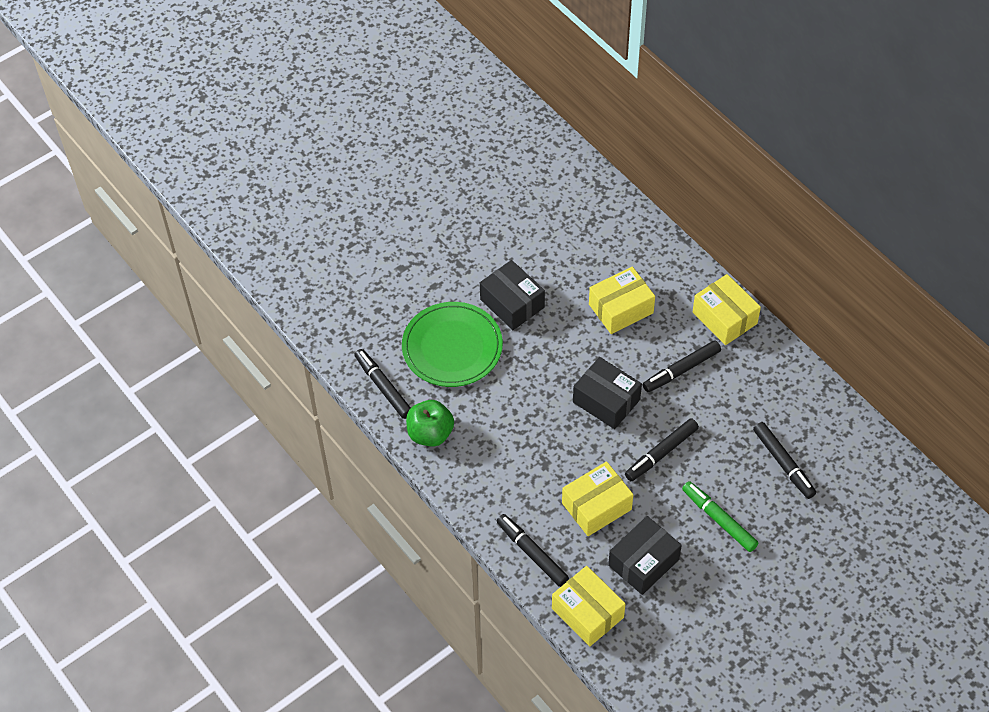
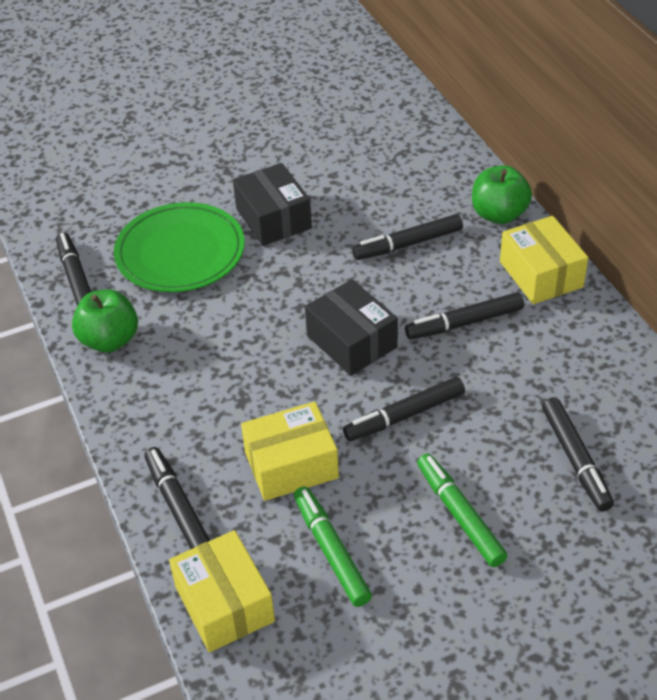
camera: 15 degrees right, 10 degrees down
(621, 308) = (408, 244): yellow box -> black marker
(643, 562) = (331, 551): black box -> green marker
(680, 269) = (499, 214): none -> green apple

